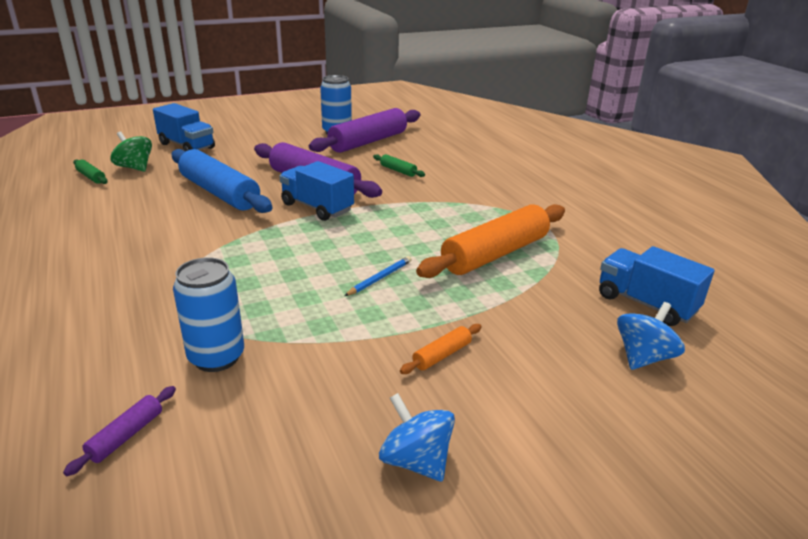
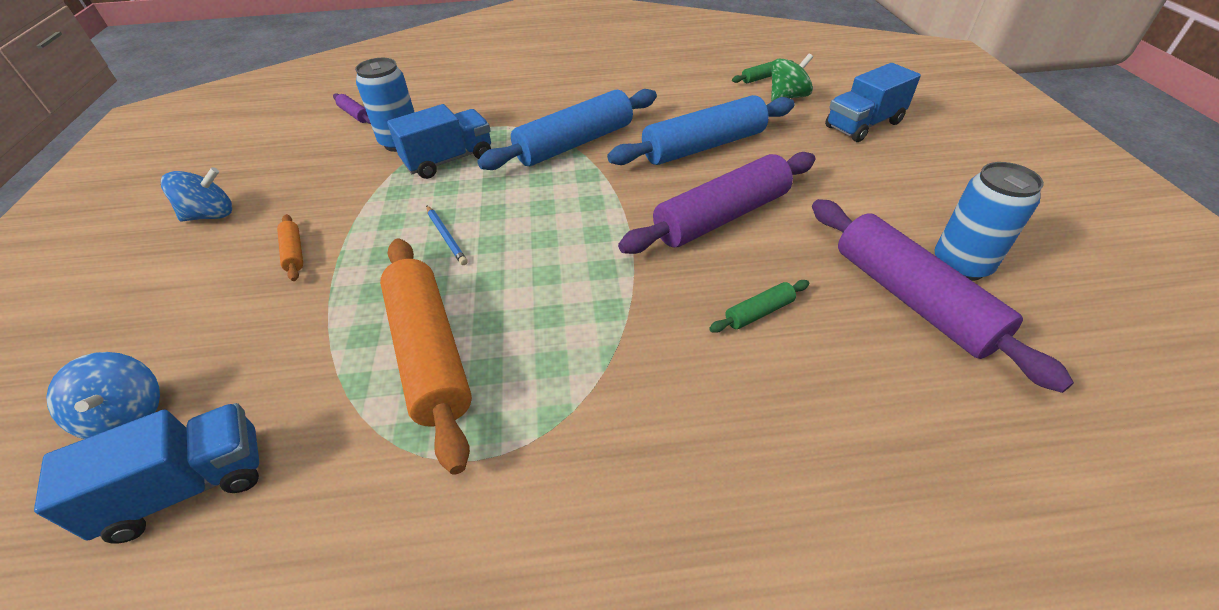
camera: 110 degrees right, 15 degrees up
(216, 246) = (574, 143): none -> blue rolling pin
(317, 207) = (640, 211): blue truck -> blue truck (449, 160)

